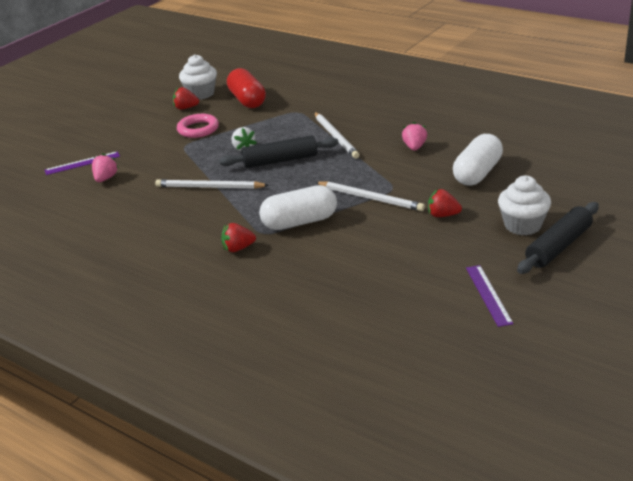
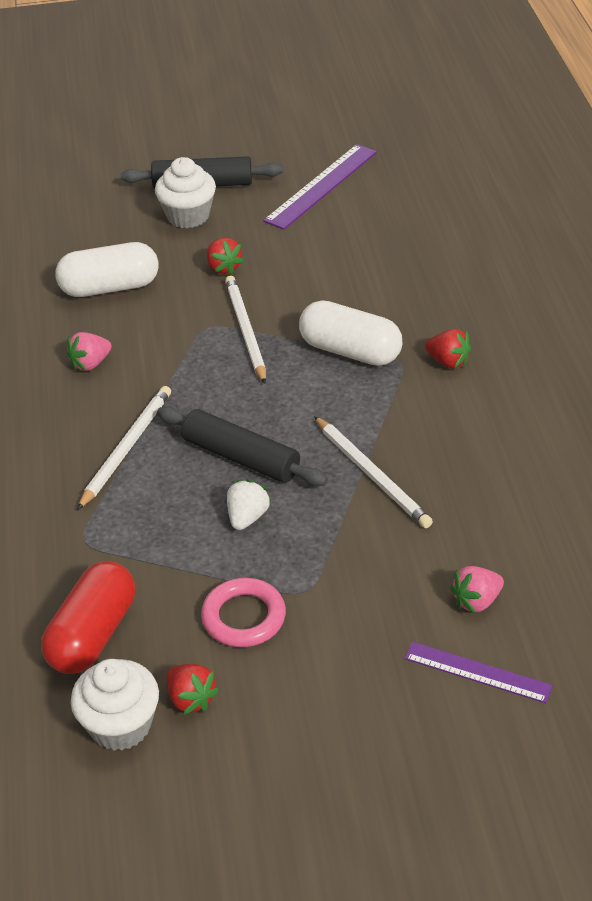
camera: 135 degrees left, 10 degrees up
(488, 295) = (321, 186): purple ruler -> purple ruler, size x1.57

